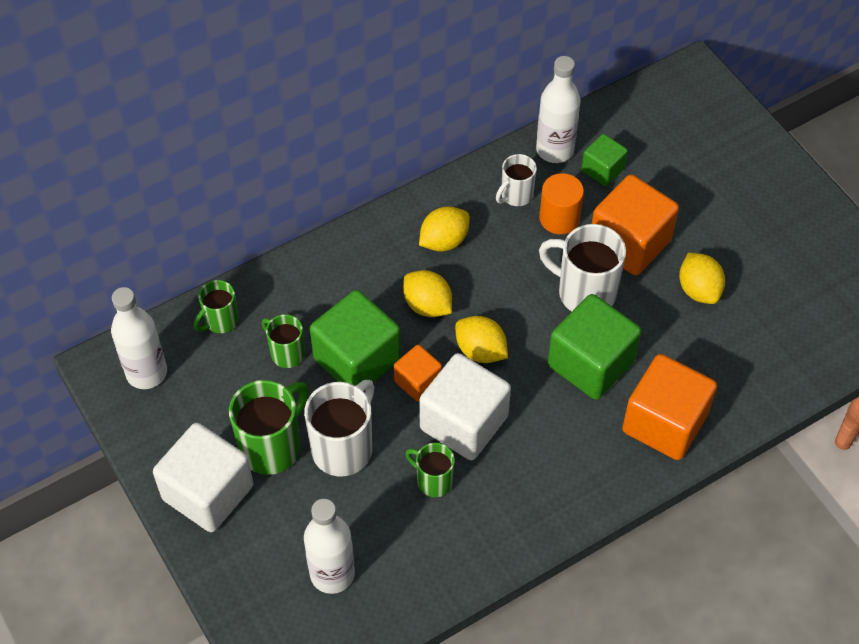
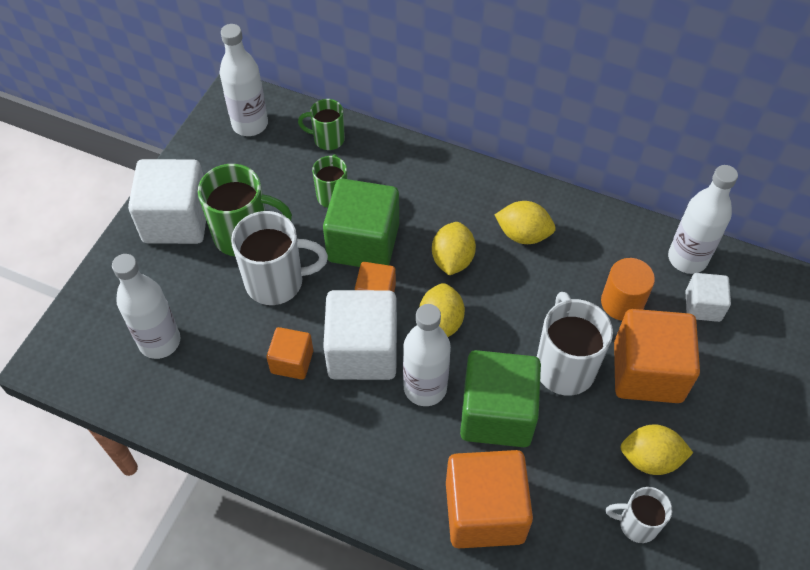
camera: 55 degrees right, 0 degrees up
(433, 480) = (292, 361): green mug -> orange cube
(516, 195) = (614, 257): white mug -> white mug (637, 524)
(531, 398) = (425, 388): none -> white bottle
(602, 170) = (702, 306): green cube -> white cube
(698, 290) = (650, 459): yellow lemon -> yellow lemon turned 60 degrees clockwise

